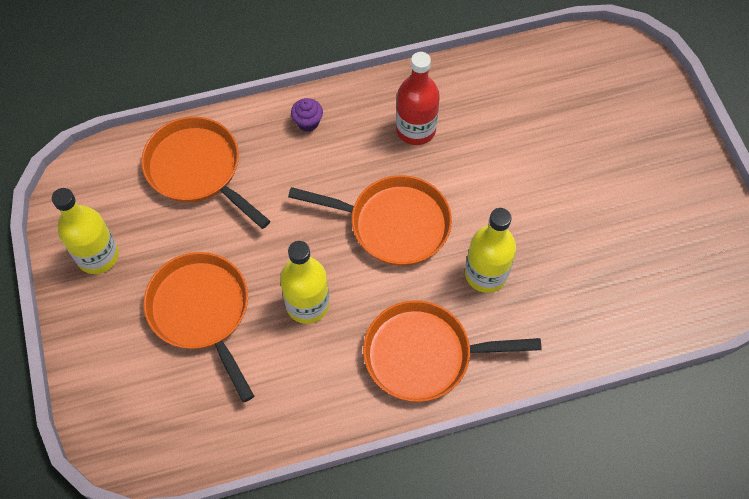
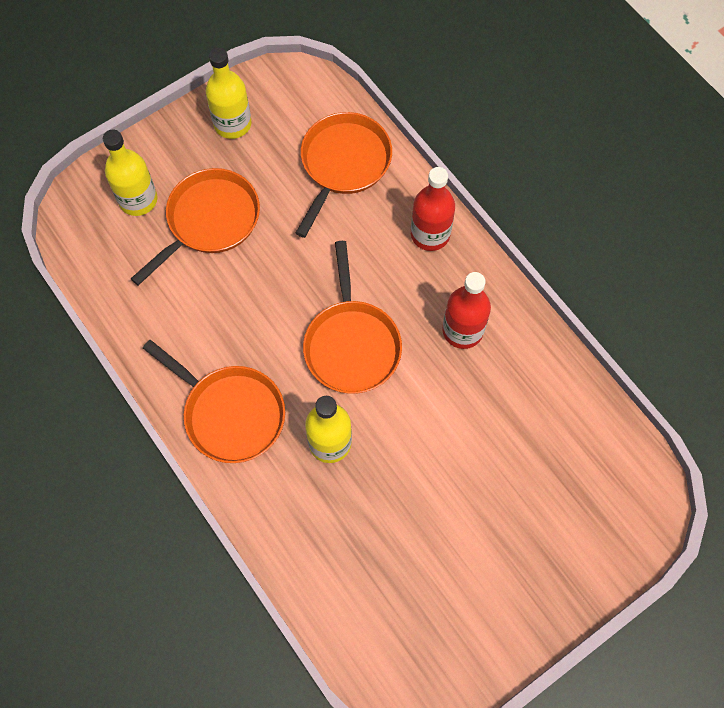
camera: 70 degrees right, 5 degrees up
(307, 304) = (245, 300): yellow bottle -> yellow bottle (138, 200)
(308, 122) = (430, 234): purple cupcake -> red bottle
(424, 355) = (230, 413): orange pan -> orange pan turned 150 degrees clockwise

